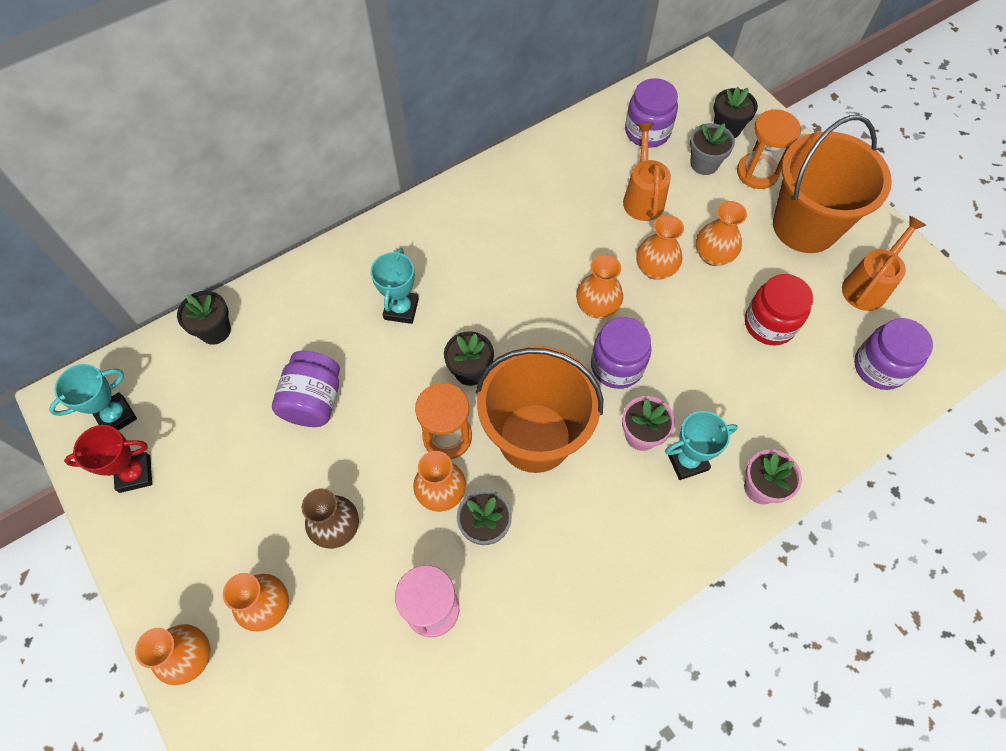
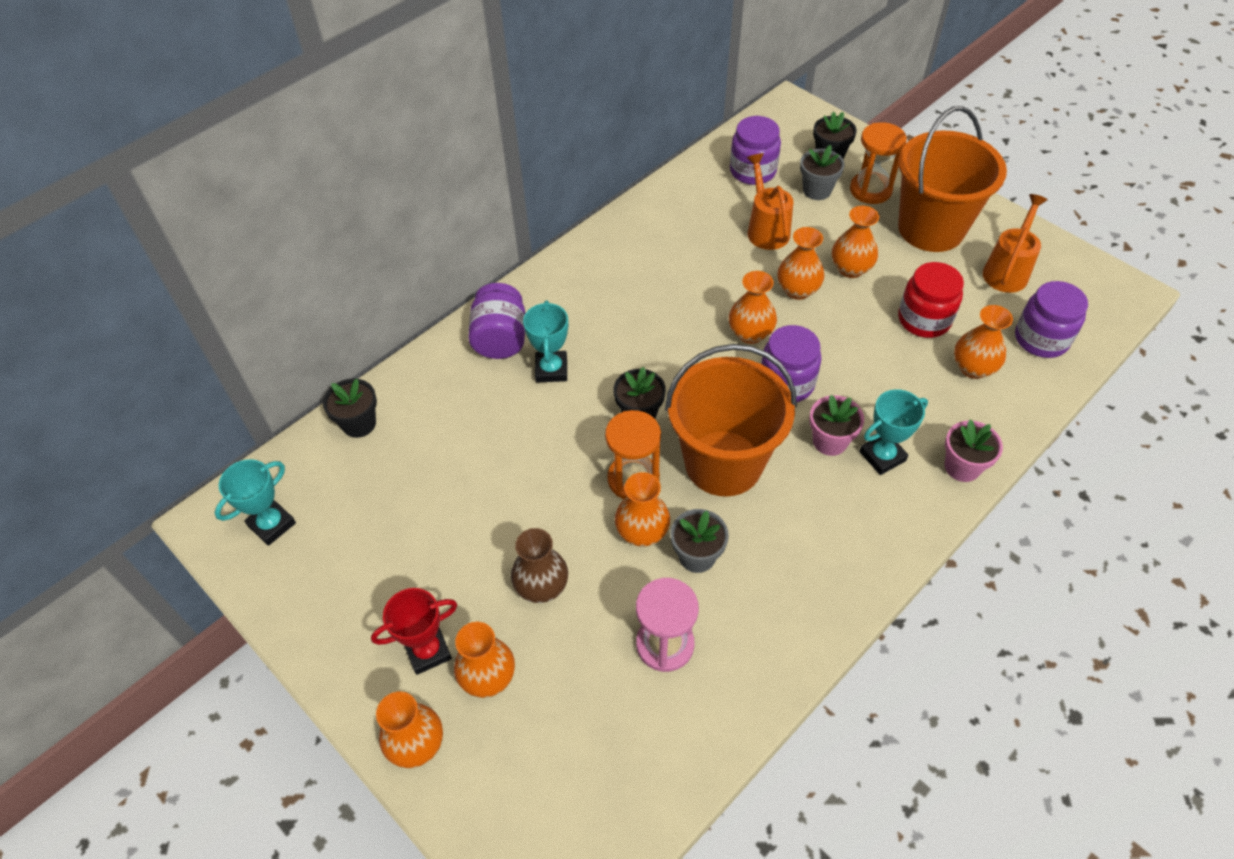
camera: 10 degrees left, 10 degrees down
(135, 474) = (307, 576): red trophy -> red trophy (428, 651)
(313, 401) = (483, 471): purple jar -> purple jar (500, 339)
(802, 385) = (973, 368): none -> orange vase

